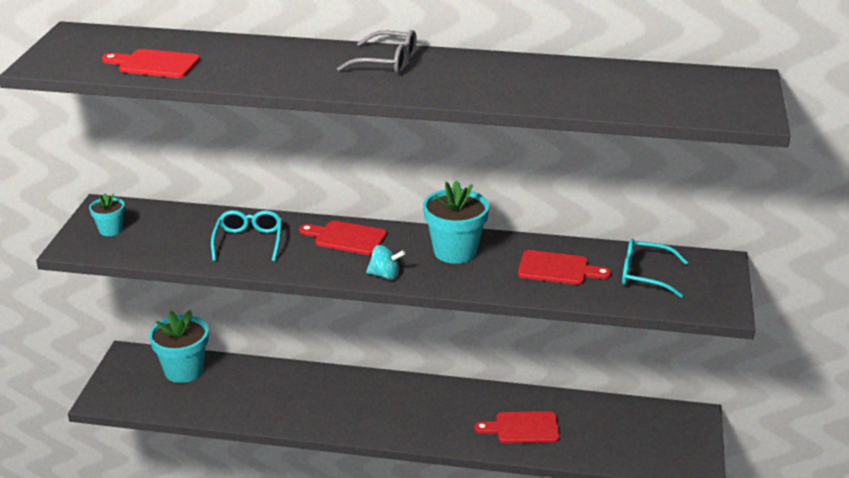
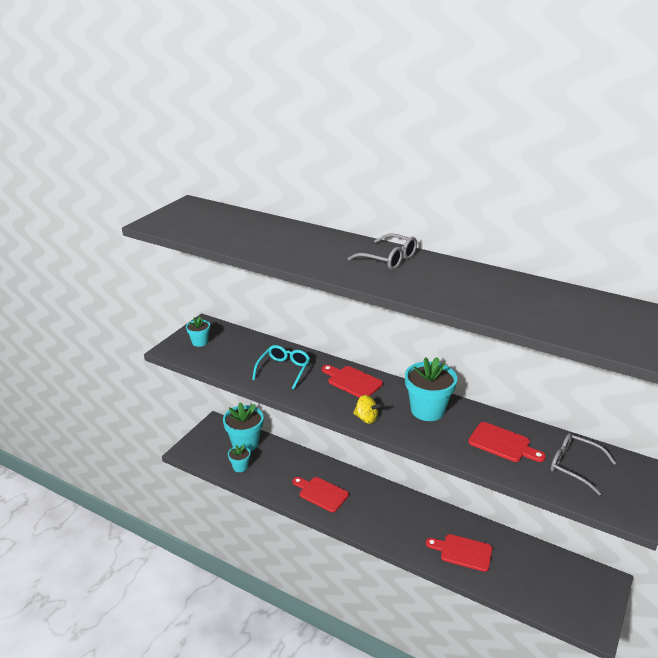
camera: 20 degrees right, 0 degrees up
(155, 64) = (224, 234): red cutting board -> red cutting board (321, 493)
(191, 400) = (240, 467): none -> turquoise flower pot
(385, 275) = (366, 418): turquoise spinning top -> yellow spinning top
(644, 275) = (573, 466): turquoise glasses -> grey glasses

